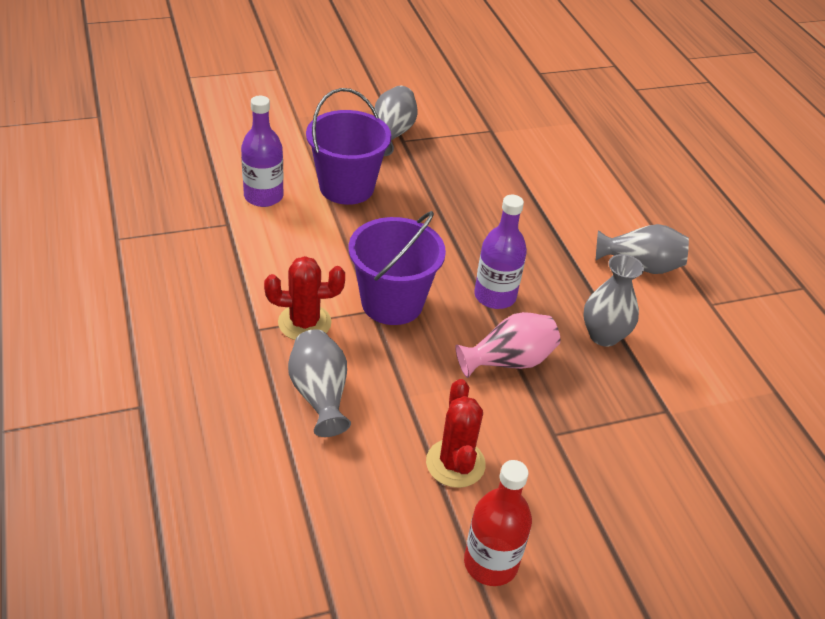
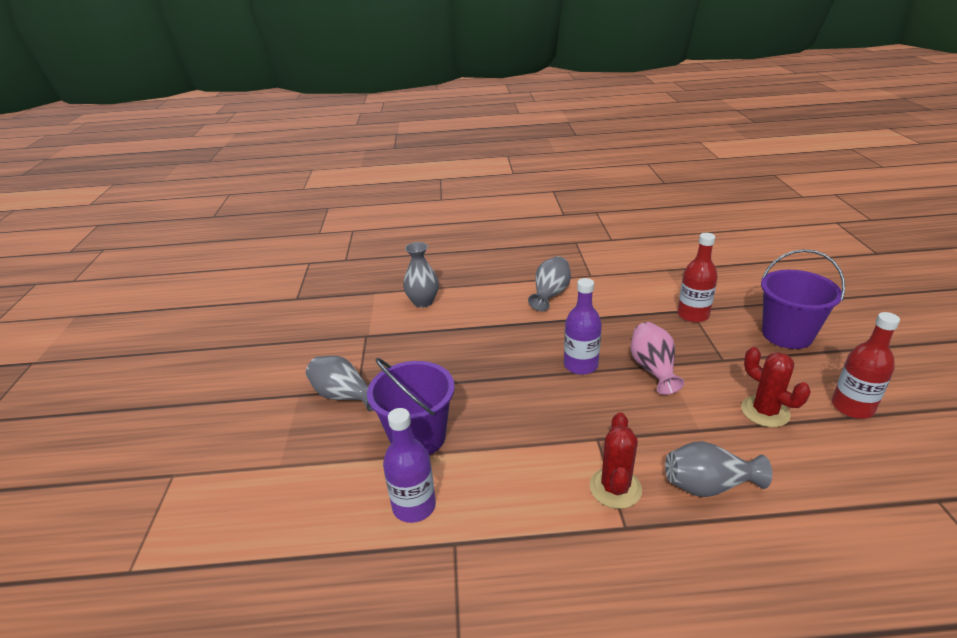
camera: 70 degrees left, 10 degrees down
(392, 303) = (587, 425): purple bucket -> purple bucket (787, 334)
(455, 463) = (765, 411): red cactus -> red cactus turned 45 degrees clockwise
(603, 335) = (622, 322): grey vase -> grey vase (423, 302)
(654, 412) = (693, 315): none -> red bottle

